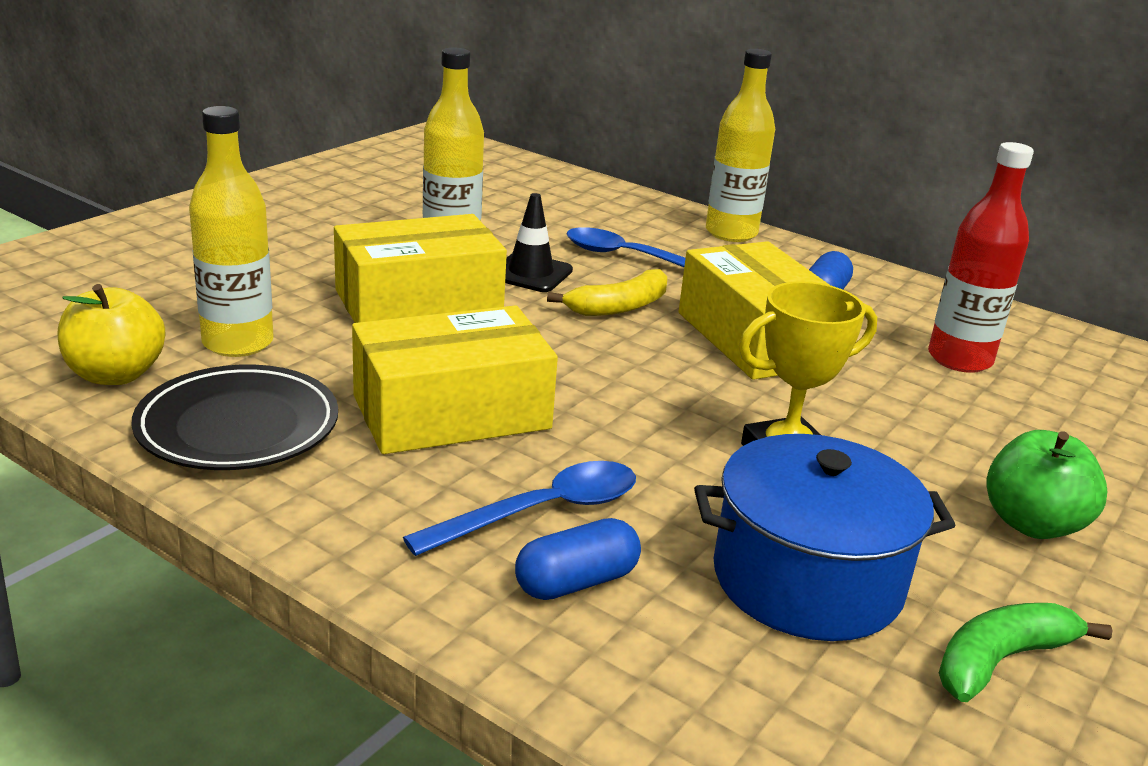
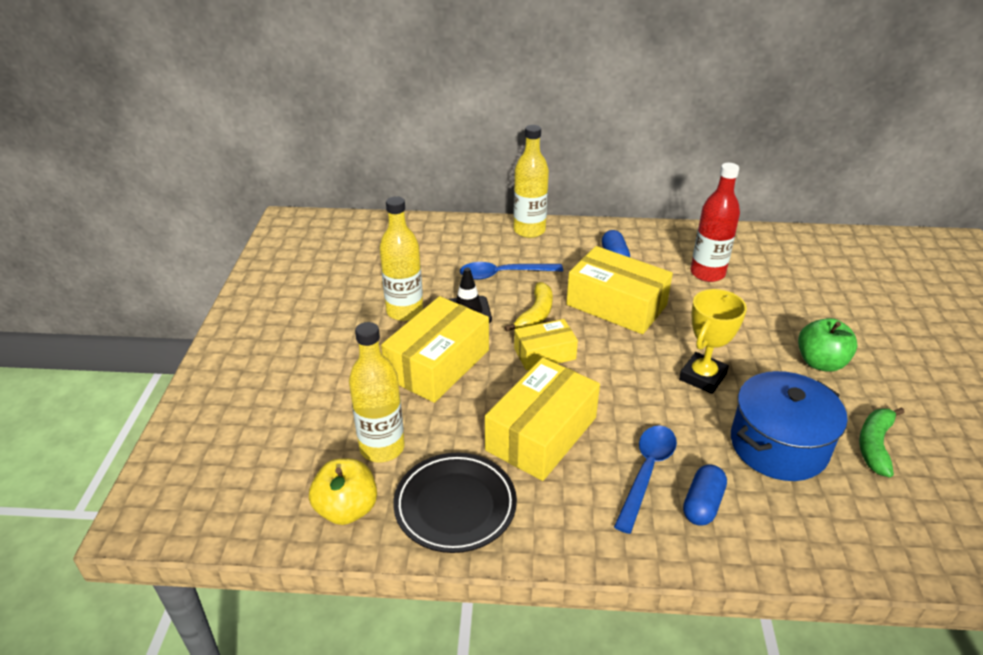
camera: 30 degrees left, 10 degrees up
(574, 344) = (544, 354): none -> yellow box

